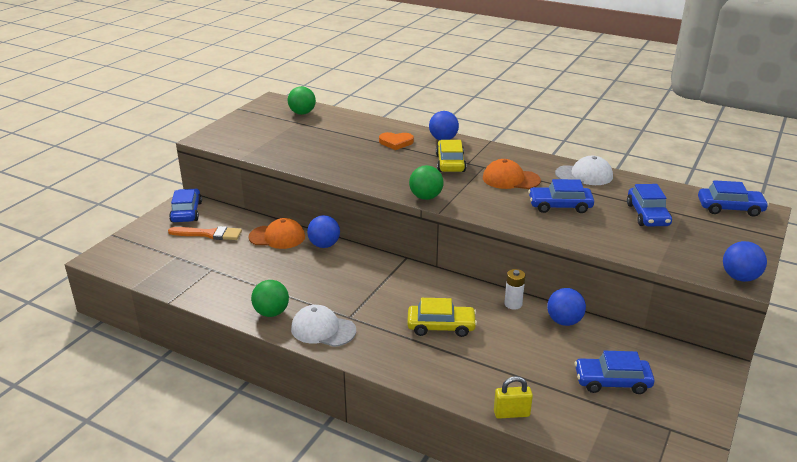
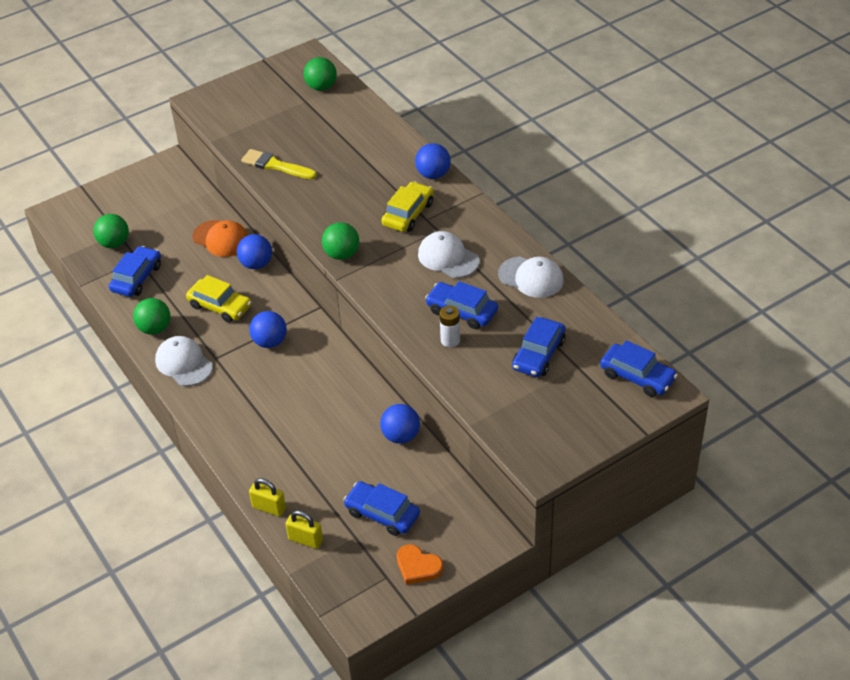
camera: 30 degrees right, 15 degrees up
(178, 264) = (114, 243): none -> green ball
(186, 212) = (161, 177): blue car -> blue car (137, 278)
(209, 234) = (163, 214): orange brush -> none
(312, 160) = (275, 165): none -> yellow brush
(396, 142) = (379, 164): orange heart -> orange heart (418, 566)
(441, 326) = (285, 398): yellow car -> yellow car (220, 306)
(510, 179) = (448, 257): orange cap -> white cap
(513, 304) = (371, 399): white battery -> white battery (450, 340)
(570, 427) = (305, 540): none -> yellow padlock
(739, 277) = (542, 462): blue ball -> blue ball (270, 342)

